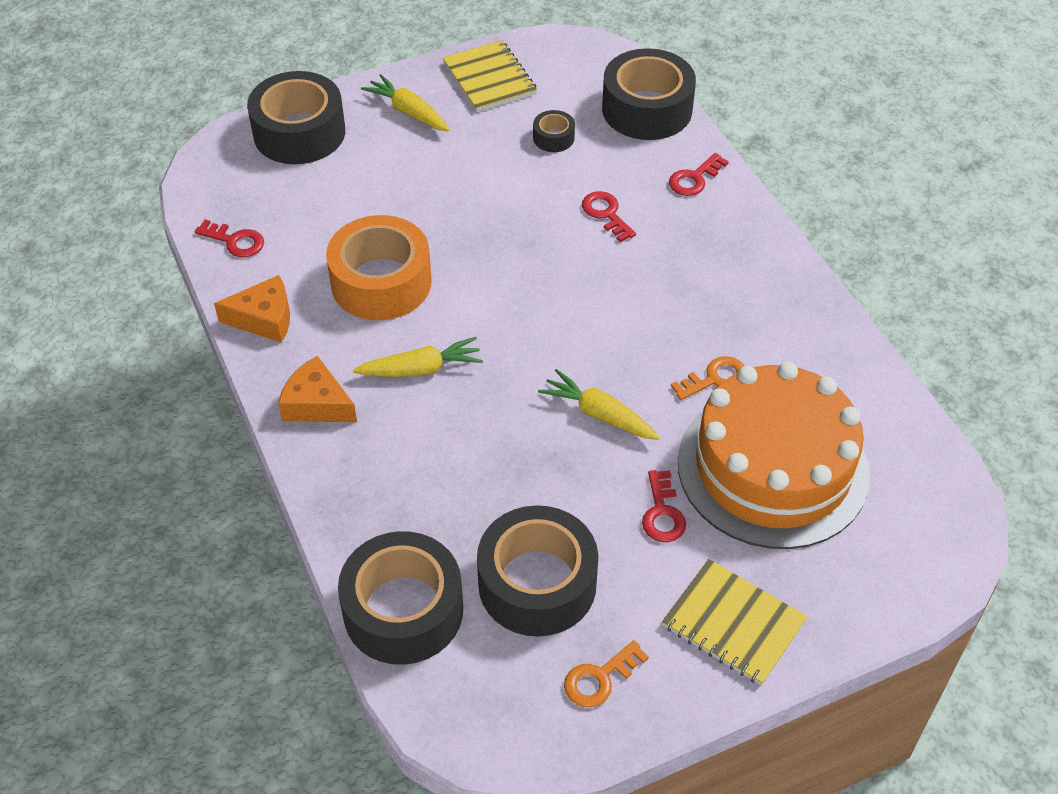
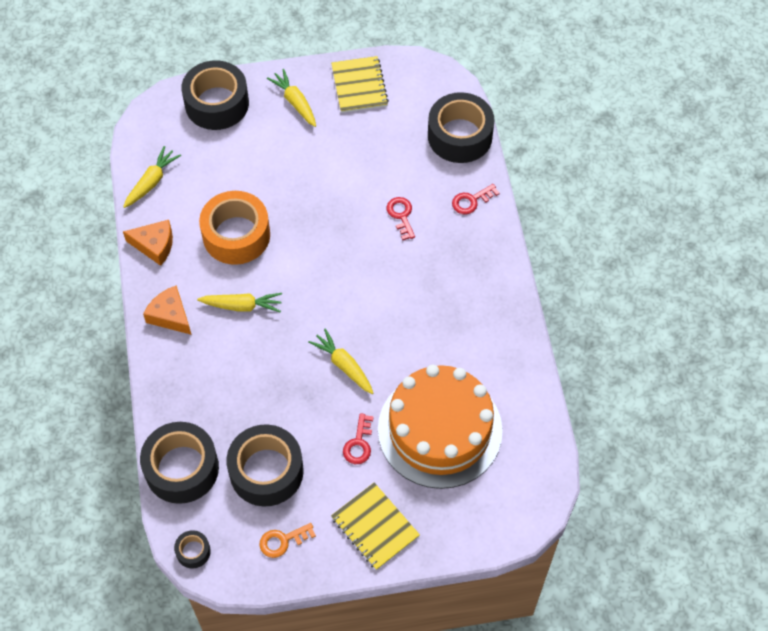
camera: 15 degrees right, 10 degrees up
(235, 241) = (152, 182): red key -> yellow carrot
(553, 138) = (387, 146): black tape -> black tape (193, 551)
(715, 378) = (427, 357): orange key -> none

